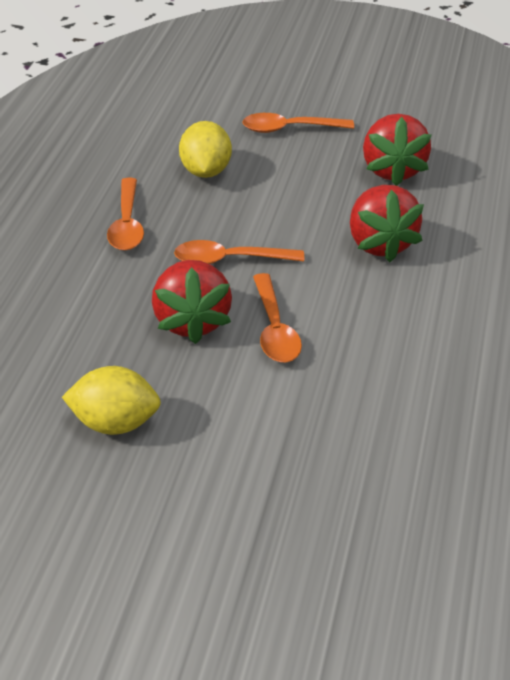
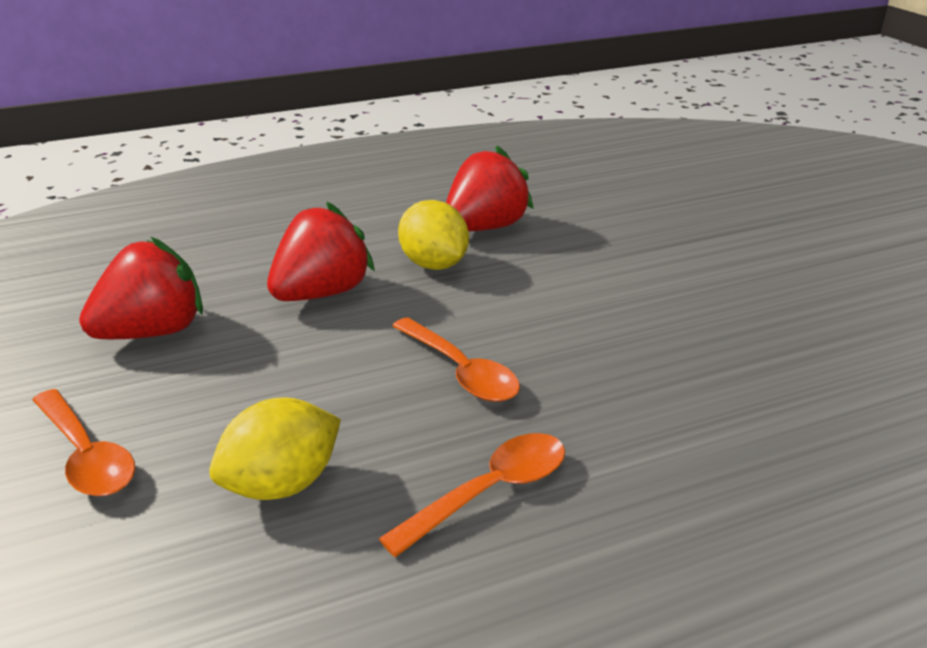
camera: 125 degrees left, 10 degrees down
(114, 423) = (768, 329): yellow lemon -> yellow lemon (434, 264)
(191, 321) = (589, 350): red strawberry -> red strawberry (485, 227)
(274, 329) = (531, 301): orange spoon -> none

